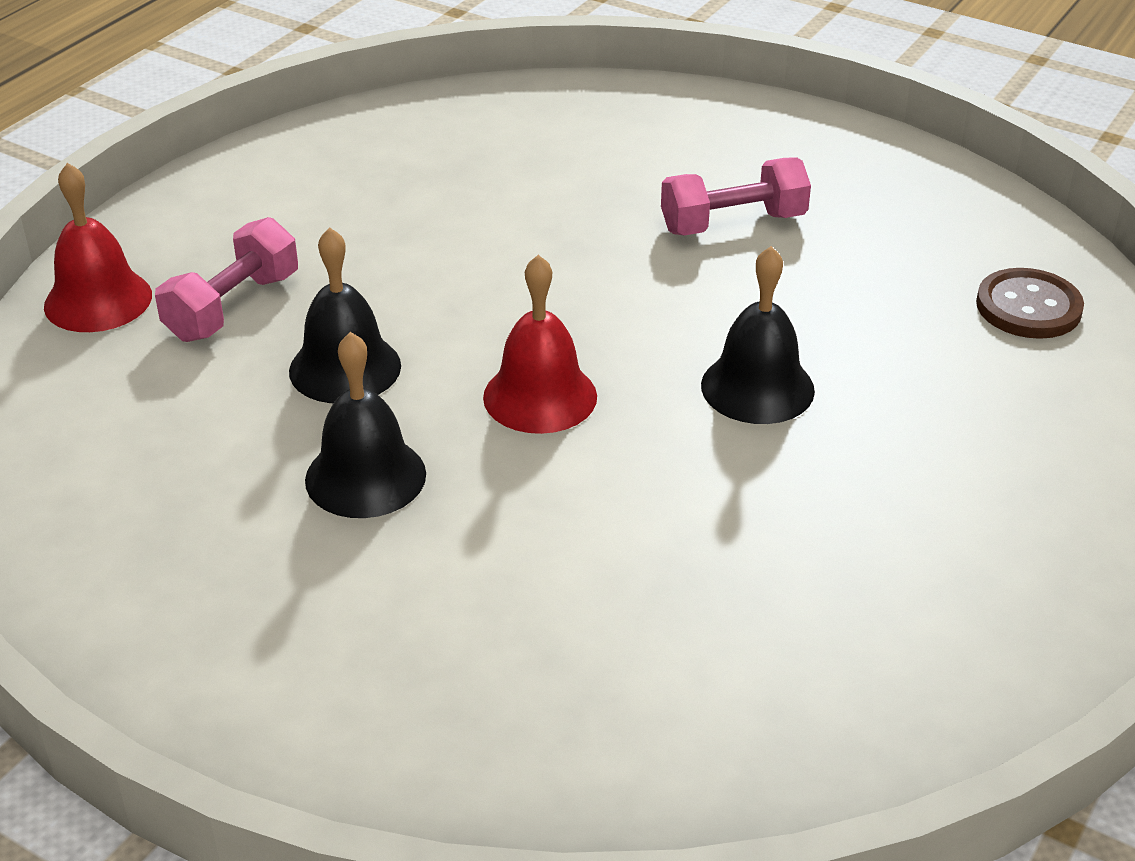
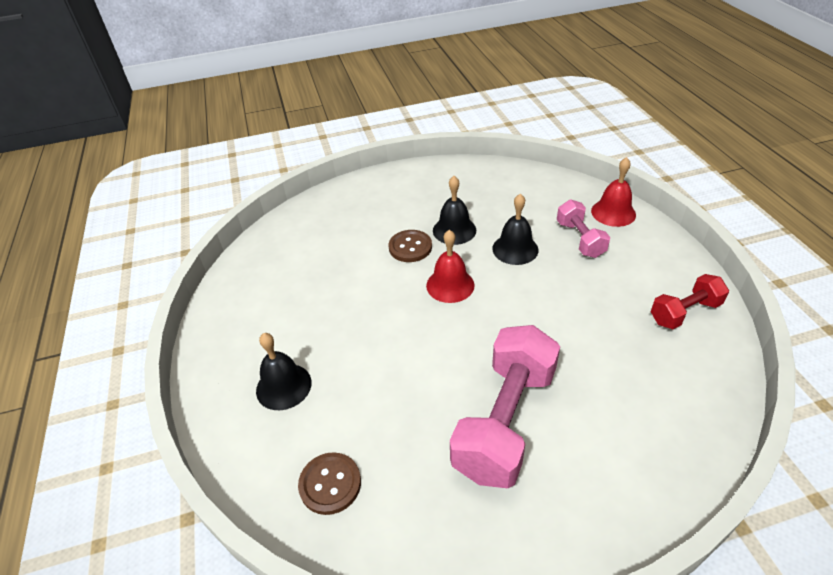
camera: 135 degrees right, 5 degrees up
(333, 159) = (684, 312): none -> red dumbbell
(493, 509) = (410, 247): none -> brown button
(733, 223) = (505, 421): pink dumbbell -> pink dumbbell, size x1.83
(757, 387) = (391, 344): black bell -> black bell (283, 386)

